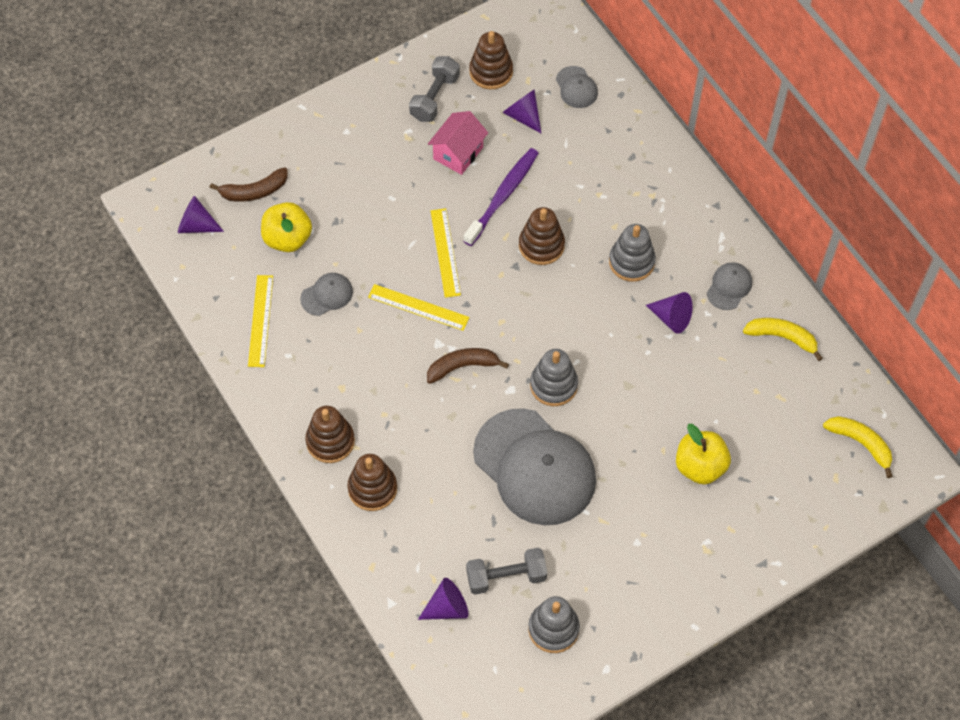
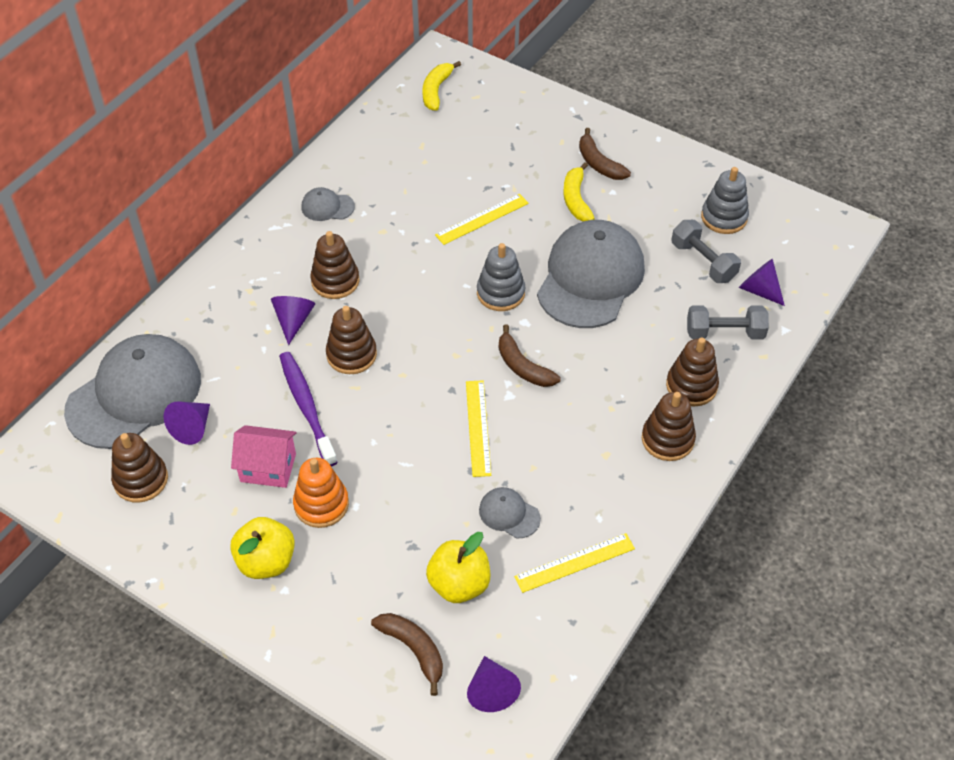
camera: 115 degrees left, 10 degrees down
(405, 176) = (321, 504): none -> orange stacking toy
(434, 97) = (199, 520): grey dumbbell -> grey dumbbell (724, 333)
(445, 252) = (401, 430): yellow ruler -> yellow ruler (482, 219)
(502, 196) = (307, 407): purple toothbrush -> purple toothbrush turned 60 degrees clockwise
(576, 87) = (134, 394): grey cap -> grey cap, size x2.36
(631, 262) = (335, 281): grey stacking toy -> brown stacking toy
(671, 318) = (382, 235): purple cone -> purple cone (293, 321)
(683, 549) = (599, 163): none -> brown banana
(700, 466) = (518, 174): yellow apple -> yellow apple (266, 561)
(782, 337) = (362, 160): yellow banana -> yellow banana (576, 199)

